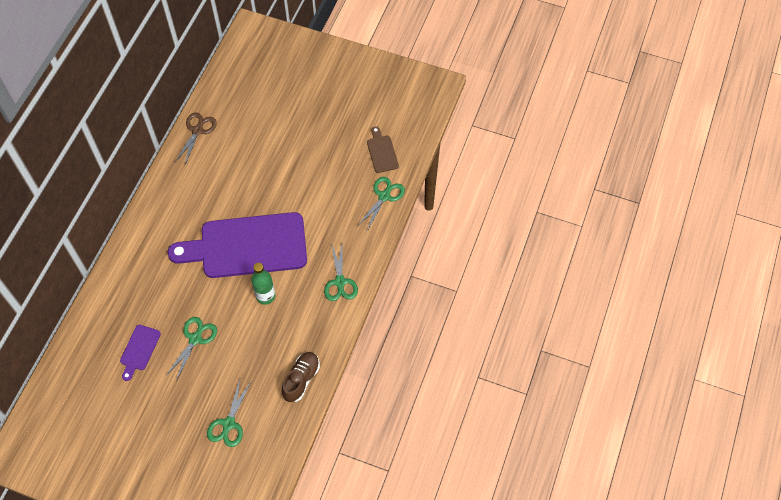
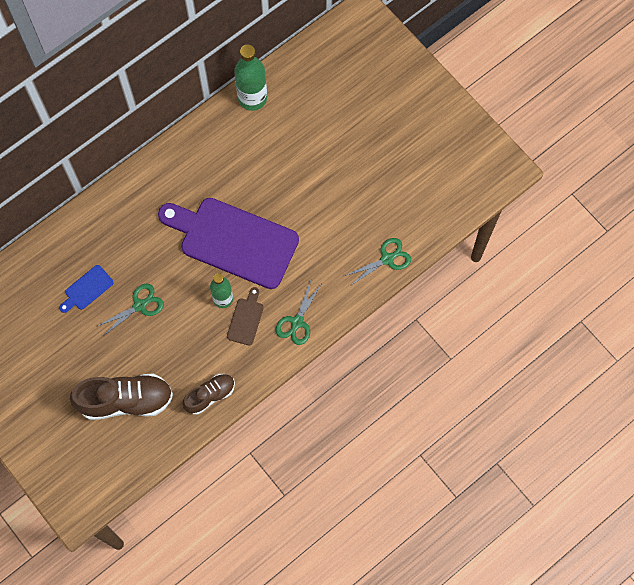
camera: 30 degrees right, 10 degrees up
(139, 350) = (87, 289): purple cutting board -> blue cutting board
(197, 130) = (252, 98): brown scissors -> green bottle
(228, 424) = (126, 400): green scissors -> brown shoe
(382, 152) = (412, 212): brown cutting board -> brown cutting board (246, 319)

